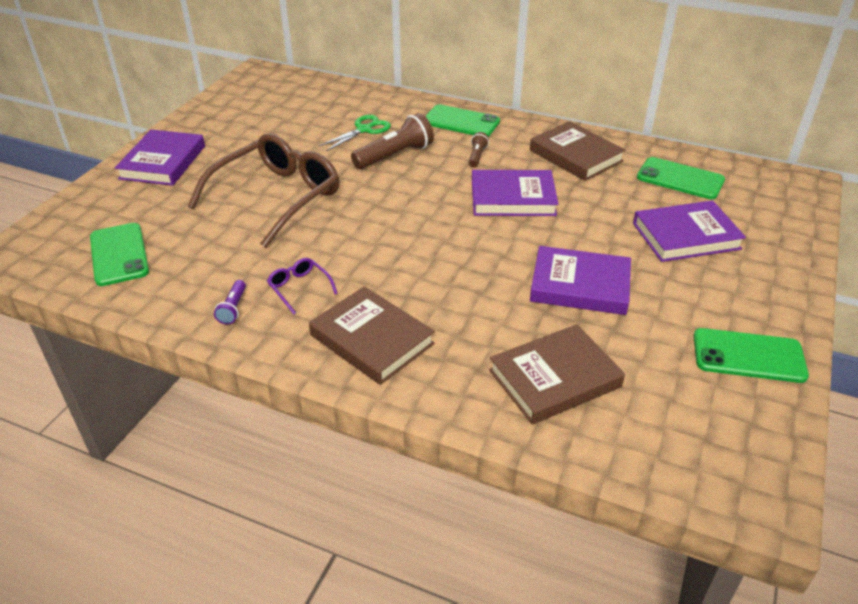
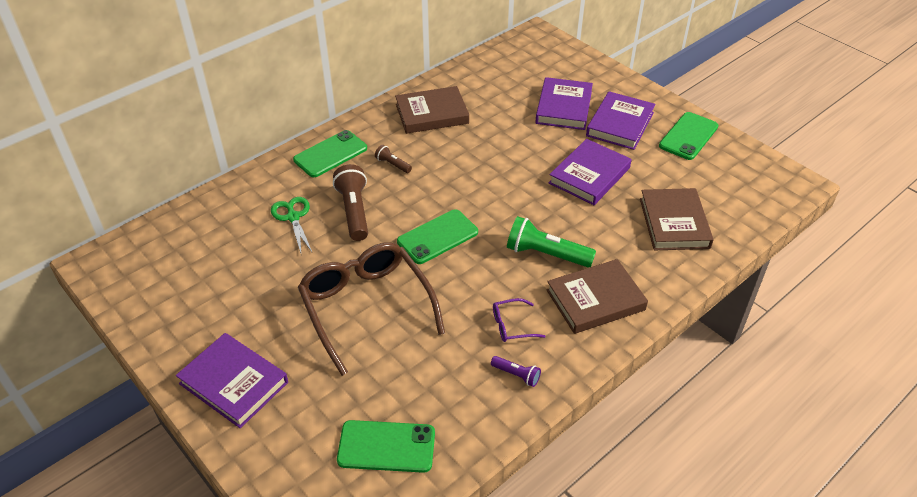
camera: 65 degrees left, 5 degrees up
(420, 285) = (546, 254): none -> green flashlight
(513, 198) = (466, 167): purple book -> purple book (620, 124)
(680, 179) = (498, 80): green phone -> green phone (437, 237)

